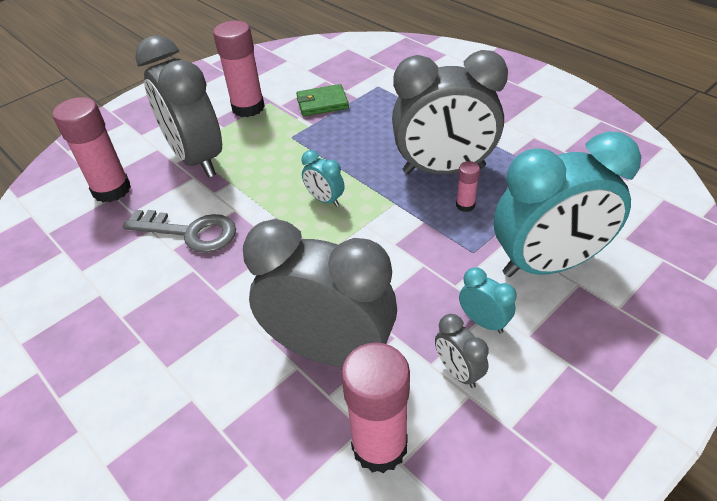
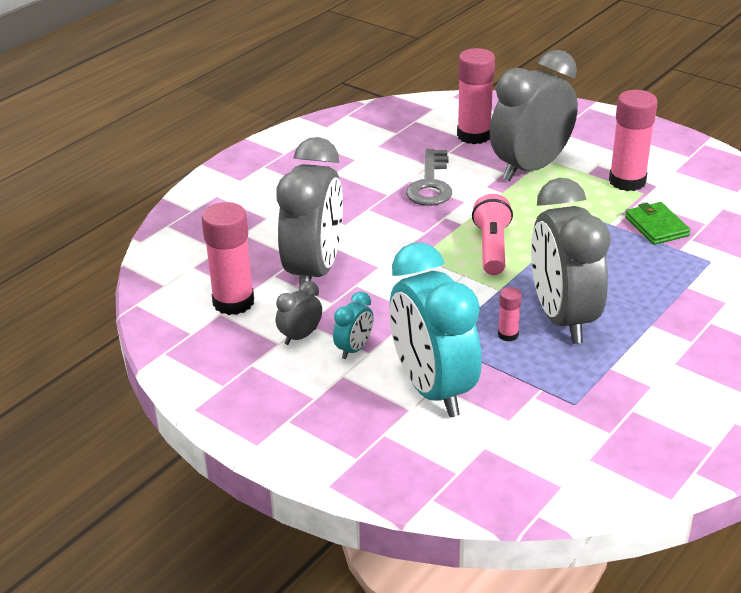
camera: 80 degrees right, 10 degrees down
(325, 200) = (492, 248): turquoise clock -> pink flashlight

